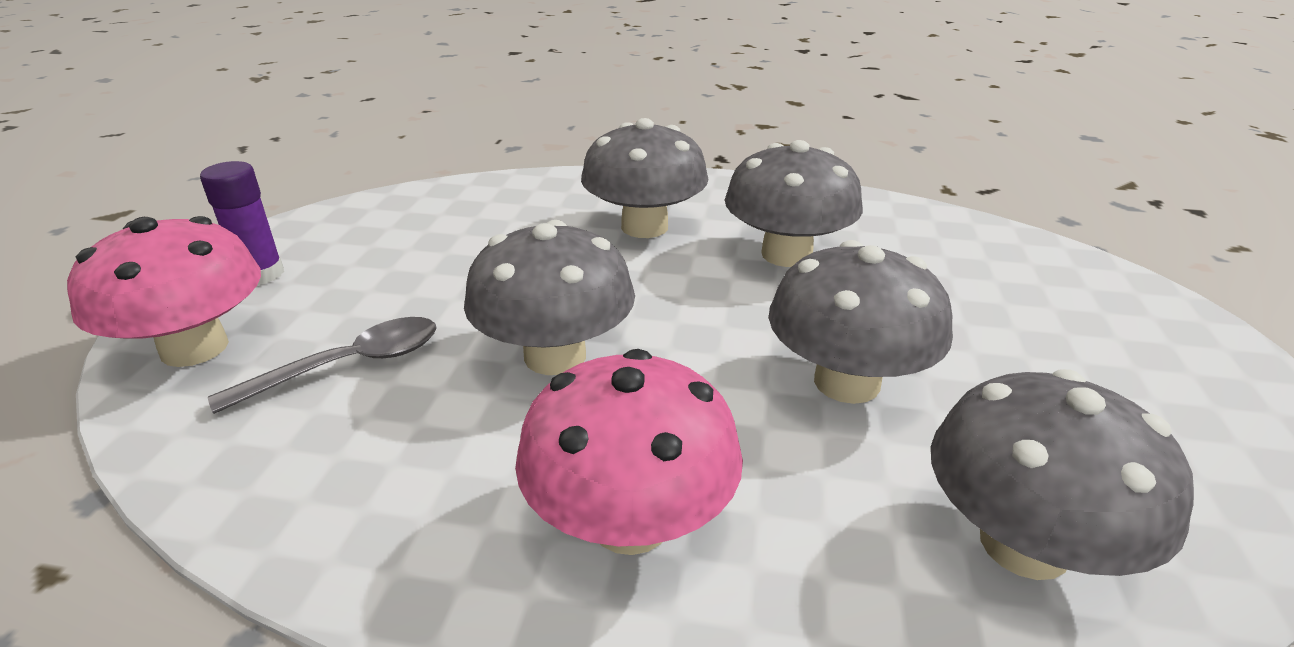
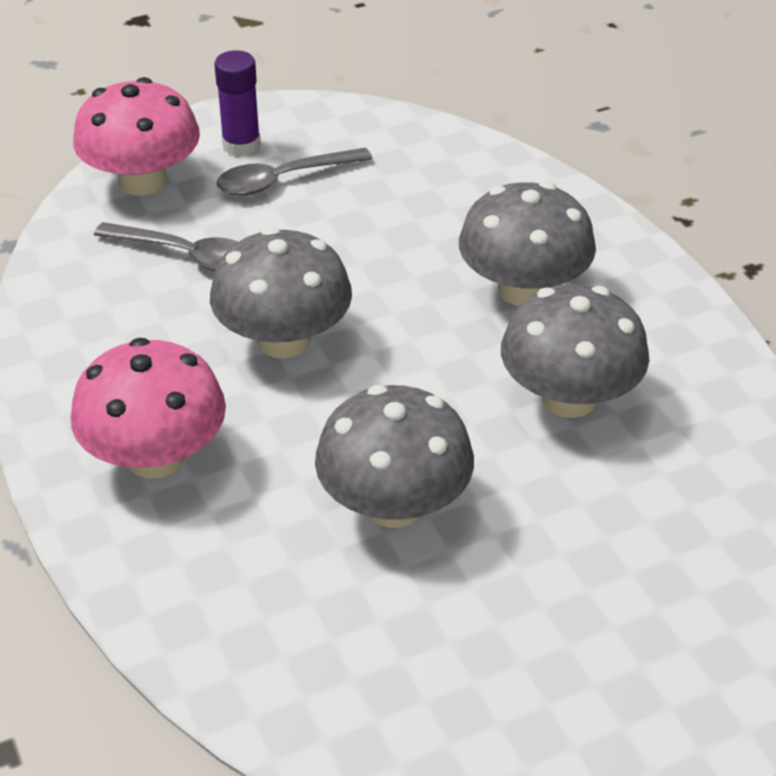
camera: 55 degrees right, 10 degrees up
(346, 272) = (284, 179): none -> grey spoon
(1024, 544) = (283, 649): grey mushroom -> none

